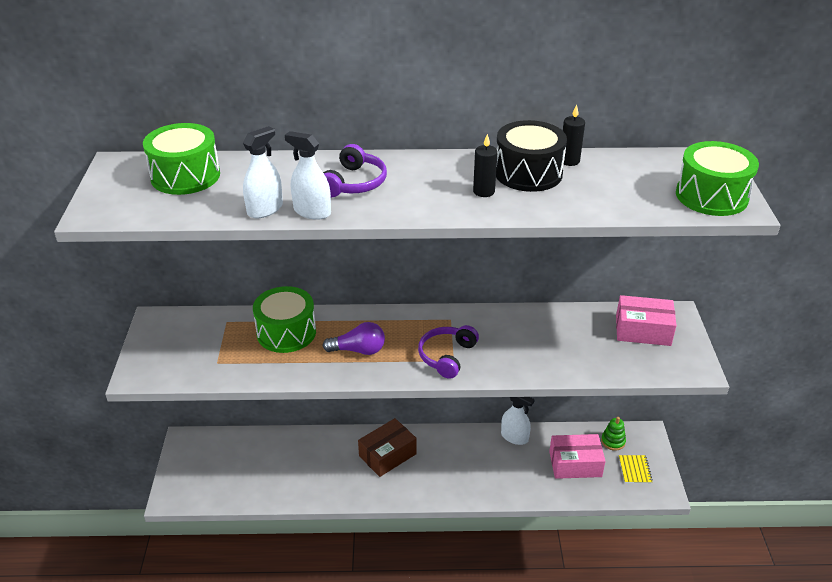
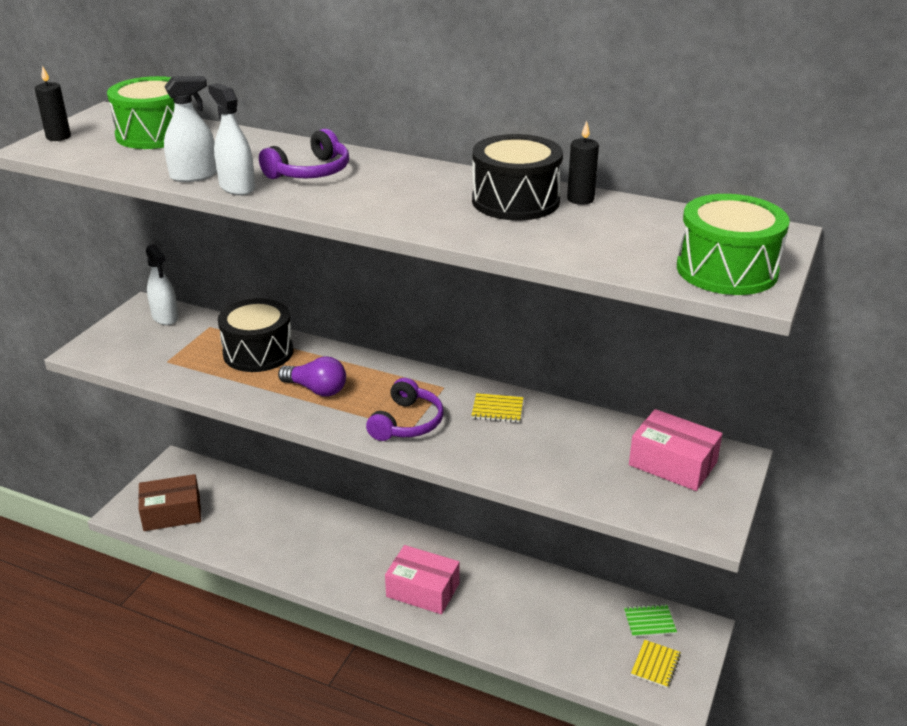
camera: 25 degrees right, 5 degrees down
(286, 332) = (258, 352): green drum -> black drum
(387, 455) = (368, 545): brown box -> brown box (172, 513)
(447, 356) = (407, 423): purple headphones -> purple headphones turned 150 degrees clockwise
(483, 191) = (442, 207): black candle -> black candle (58, 137)
(501, 326) = (497, 409): none -> yellow notebook
(514, 437) = (527, 575): white spray bottle -> white spray bottle (165, 317)
(575, 464) = (582, 631): pink box -> pink box (423, 590)
(613, 441) = (649, 622): green stacking toy -> green notebook

